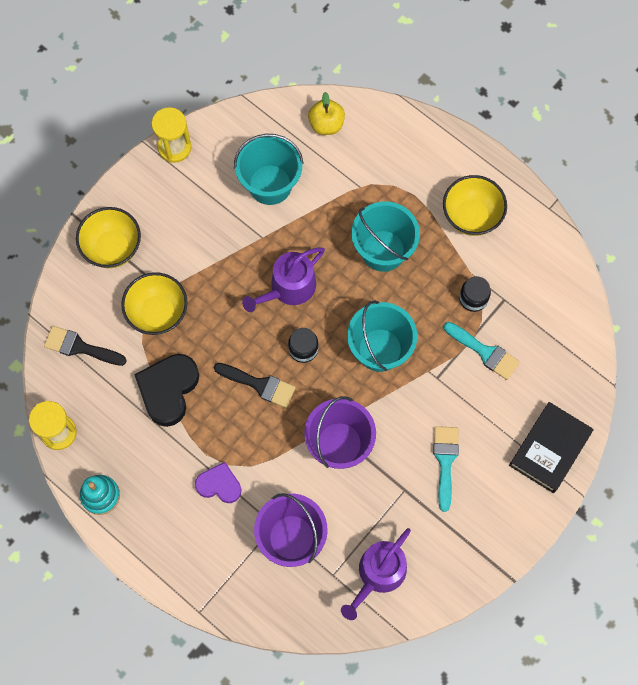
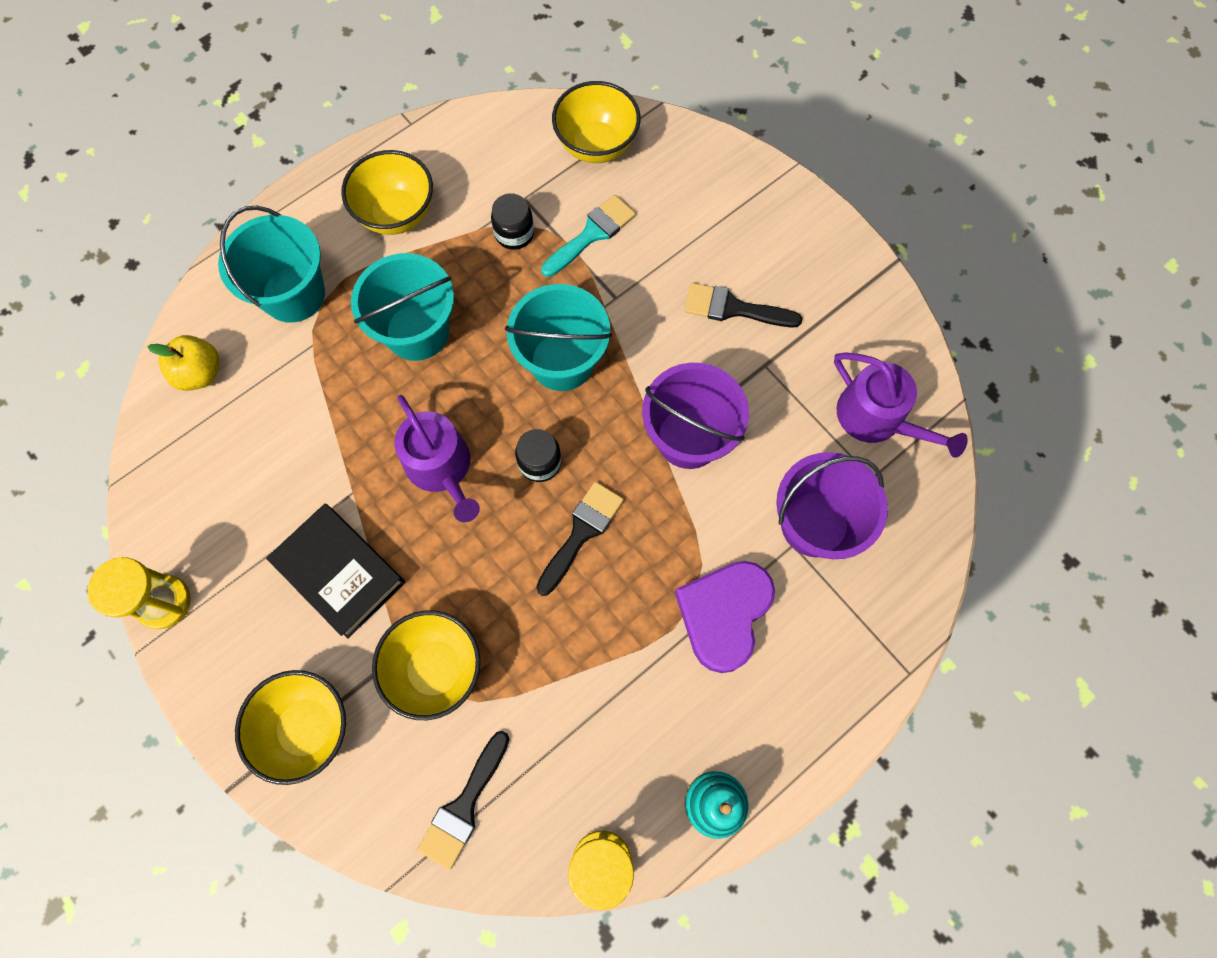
camera: 80 degrees left, 0 degrees up
(168, 390) = (564, 670): black heart -> none
(219, 485) = (724, 614): purple heart -> purple heart, size x1.60
(270, 184) = (271, 467): turquoise bucket -> turquoise bucket (293, 294)
(445, 461) = (733, 308): turquoise brush -> black brush
(549, 449) = (735, 186): black book -> black book (340, 572)
(561, 342) = (596, 145): none -> yellow bowl

